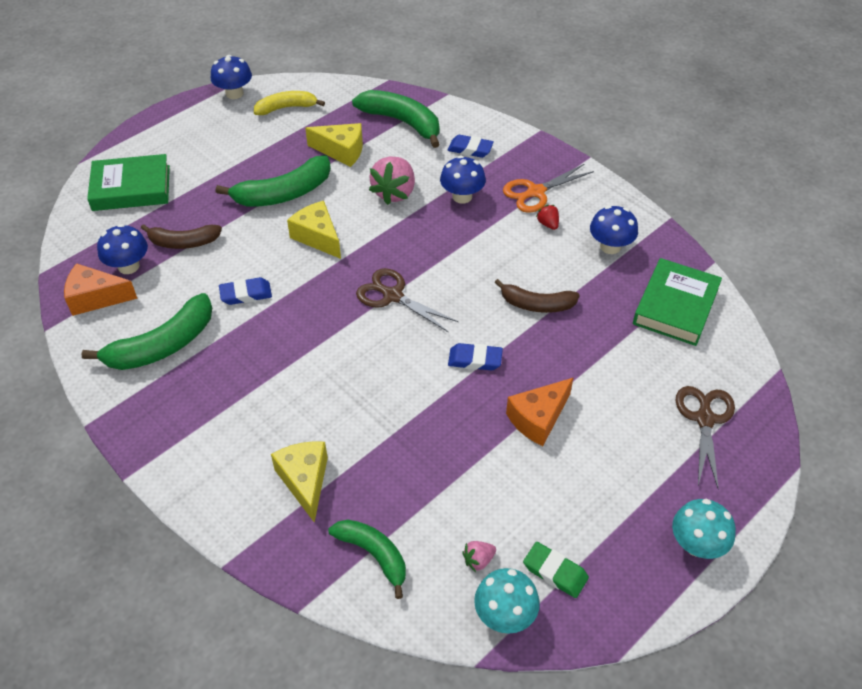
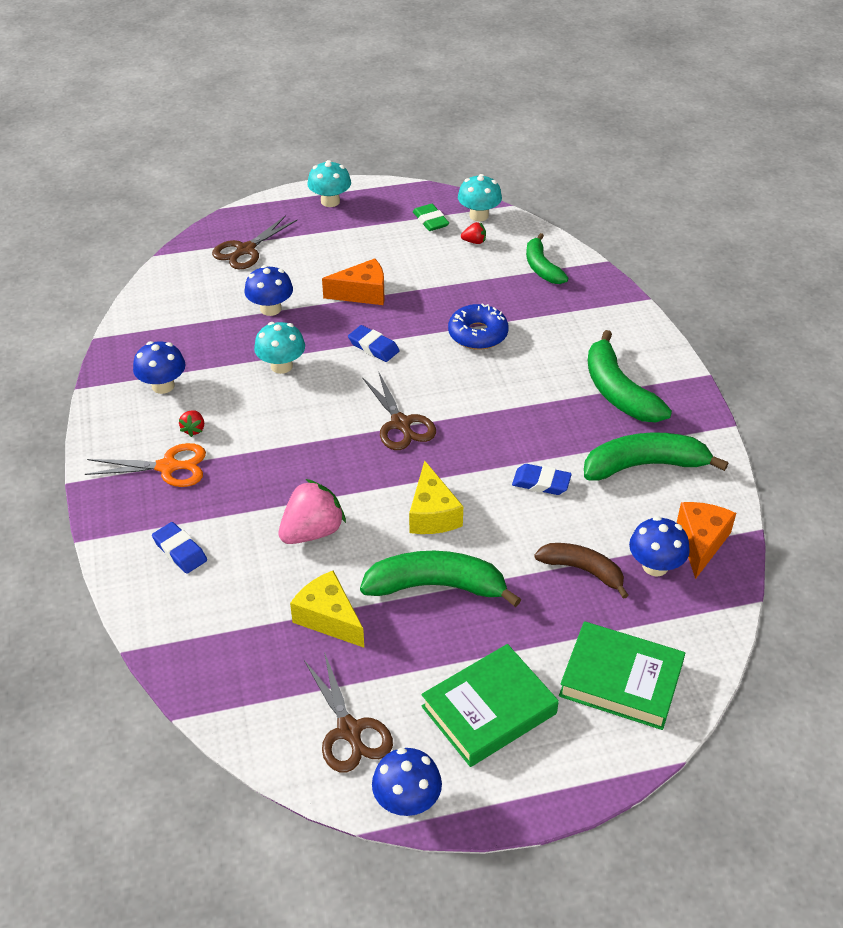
camera: 150 degrees left, 5 degrees down
(96, 298) = (701, 542): orange cheese -> orange cheese turned 105 degrees counterclockwise
(286, 108) = (349, 731): yellow banana -> brown scissors
(305, 481) = (566, 321): yellow cheese -> none
(387, 420) = (477, 334): none -> blue donut
(402, 122) = (220, 629): green banana -> green banana (618, 391)
(462, 196) = (246, 495): blue mushroom -> blue mushroom (270, 309)
(478, 560) = (474, 241): pink strawberry -> red strawberry
(536, 304) = (281, 366): brown banana -> turquoise mushroom
(675, 306) = (171, 320): green book -> green book (489, 710)

